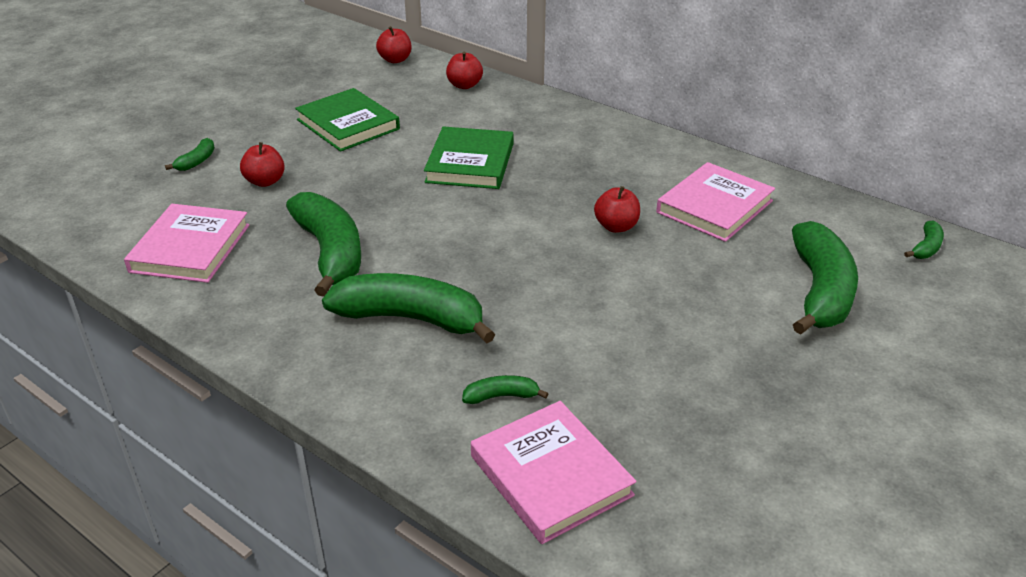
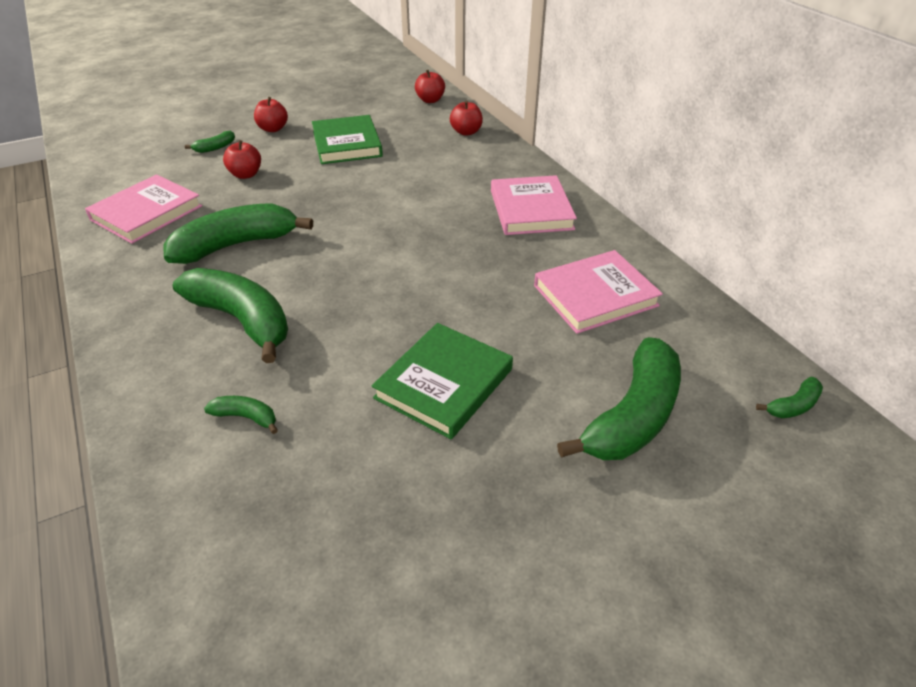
camera: 25 degrees right, 5 degrees up
(330, 253) = (236, 245): green banana -> green banana turned 120 degrees counterclockwise
(470, 163) = (411, 198): green book -> green book (444, 384)
(550, 476) = (215, 512): pink book -> pink book (531, 210)
(616, 226) = (485, 289): red apple -> red apple (273, 129)

